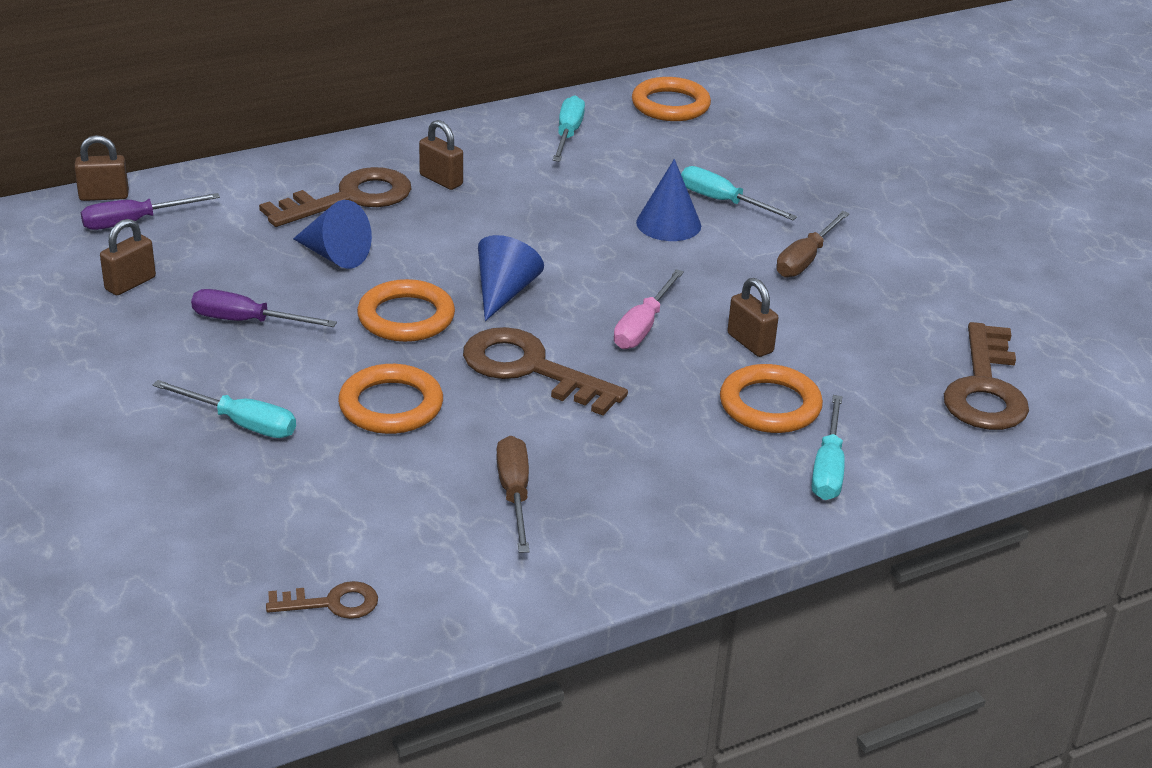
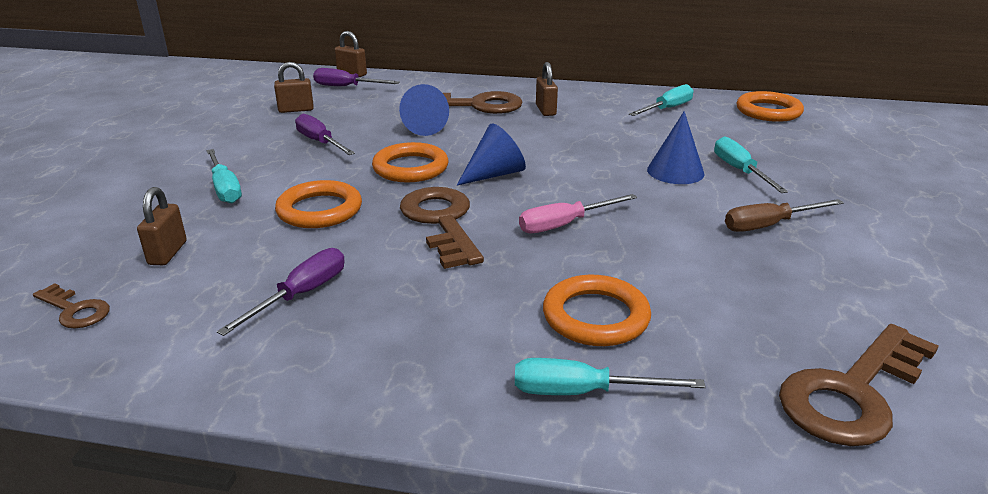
camera: 40 degrees right, 5 degrees down
(514, 494) = (301, 295): brown screwdriver -> purple screwdriver
(750, 343) = (640, 265): brown padlock -> brown padlock (167, 253)
(828, 468) = (582, 392): turquoise screwdriver -> turquoise screwdriver turned 45 degrees clockwise

